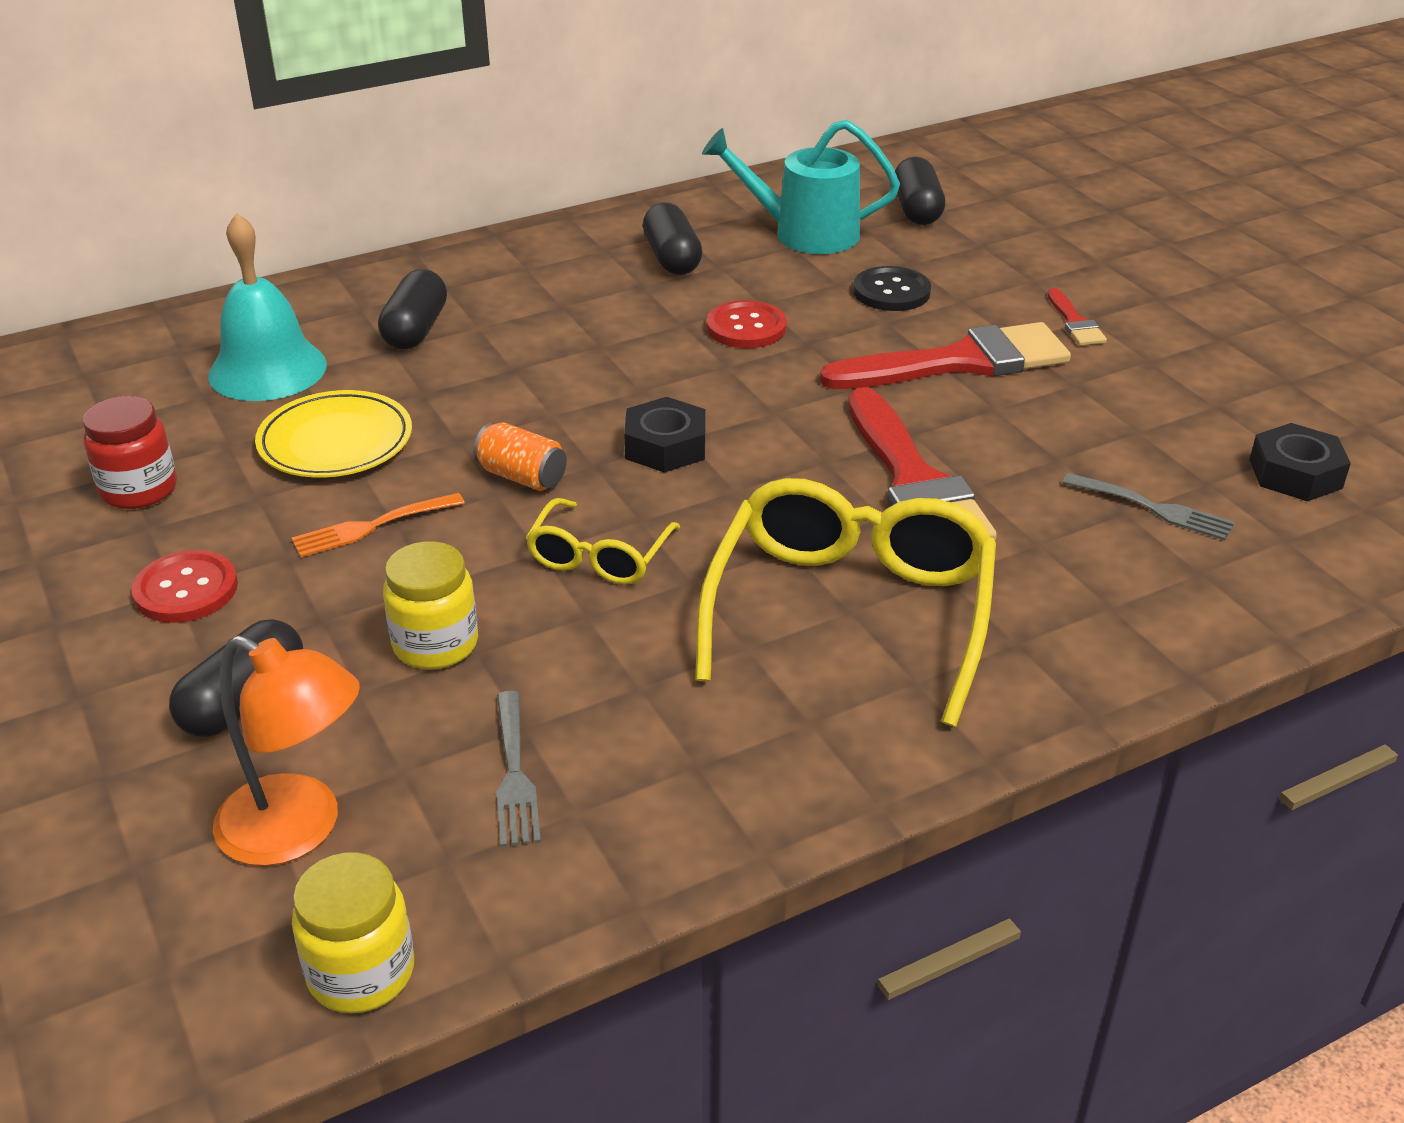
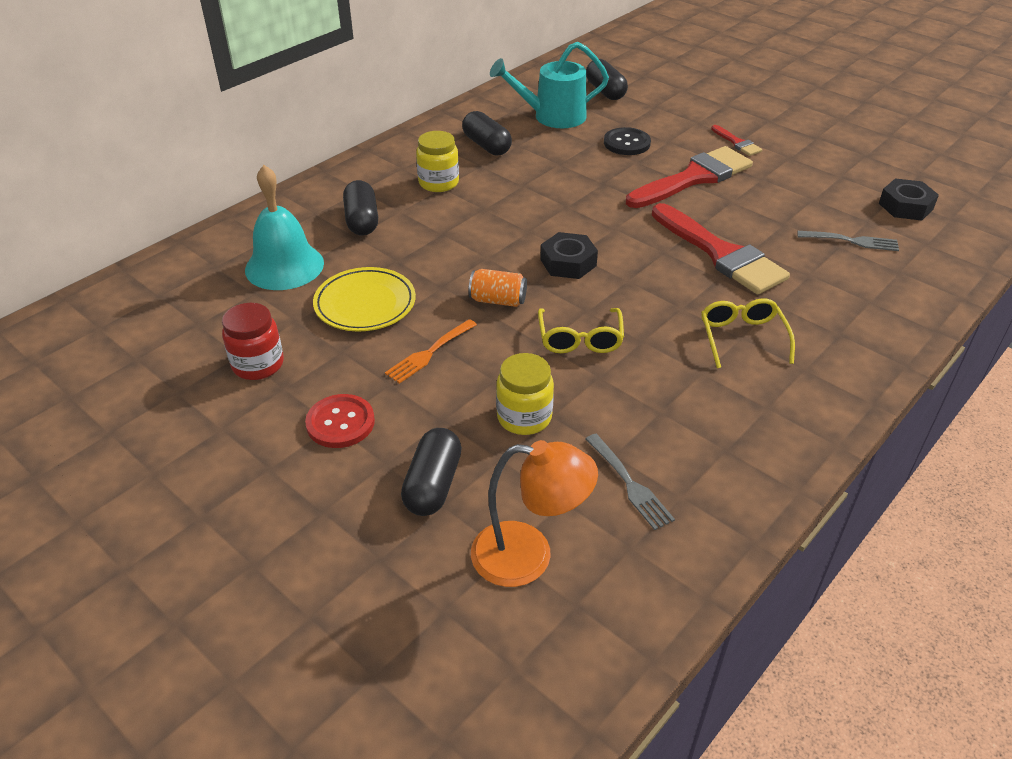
camera: 20 degrees left, 5 degrees up
(361, 973) = (632, 631): yellow jar -> yellow jar (438, 183)
(746, 327) = (561, 180): red button -> none
(851, 612) = (742, 337): yellow glasses -> yellow glasses, size x0.51

